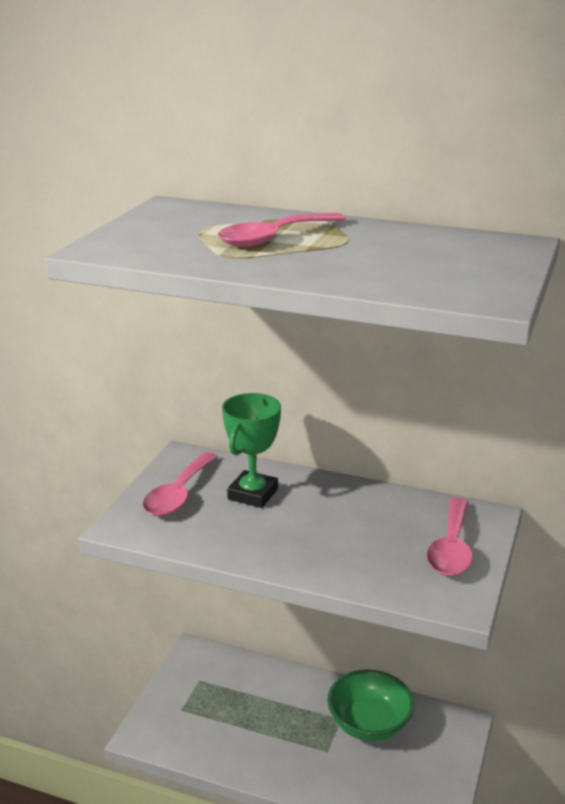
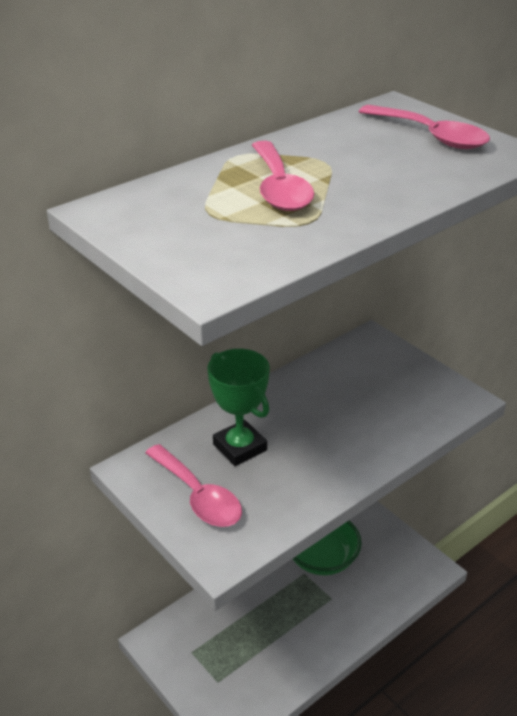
camera: 60 degrees left, 10 degrees up
(451, 548) = (400, 373): pink spoon -> pink spoon (431, 136)

